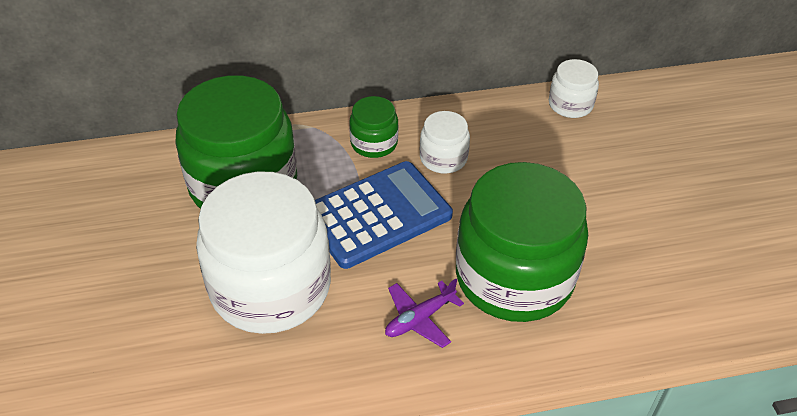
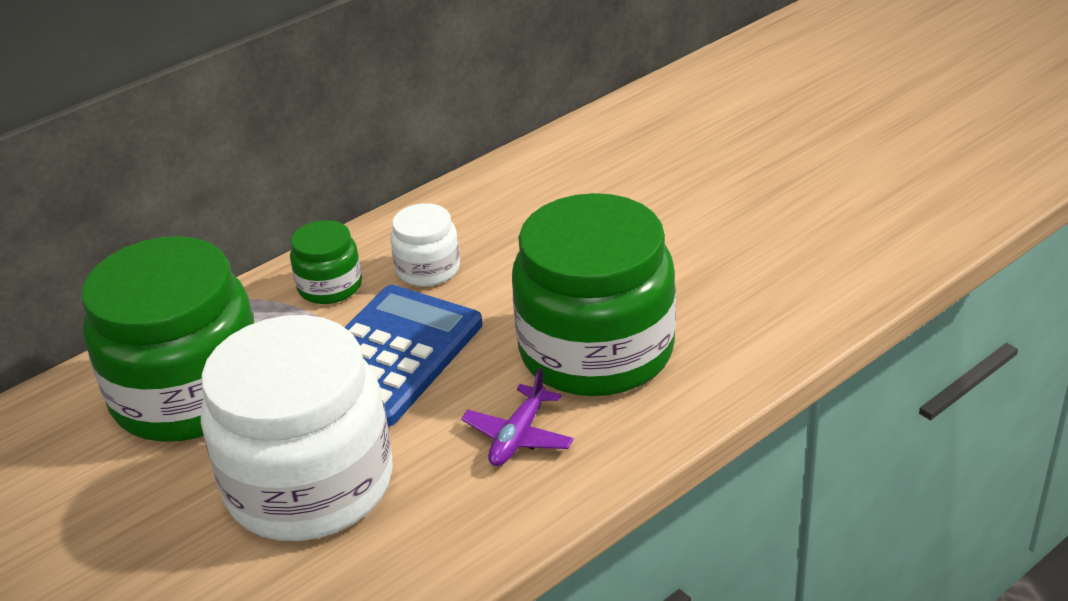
camera: 25 degrees left, 10 degrees down
(570, 104) = (538, 162): white jar -> none

